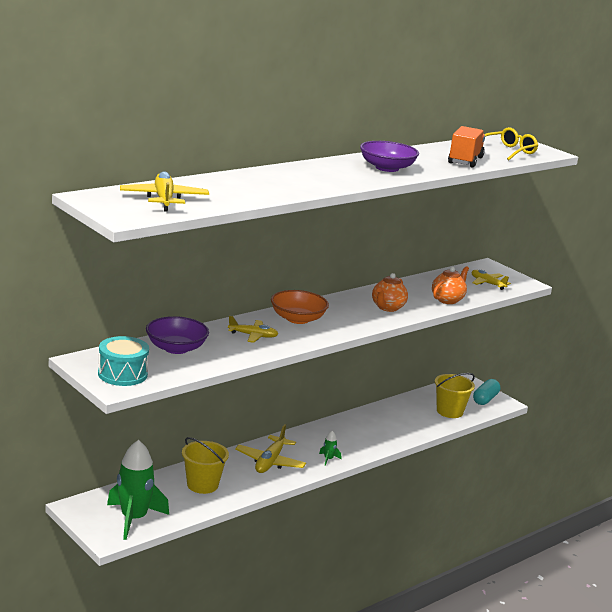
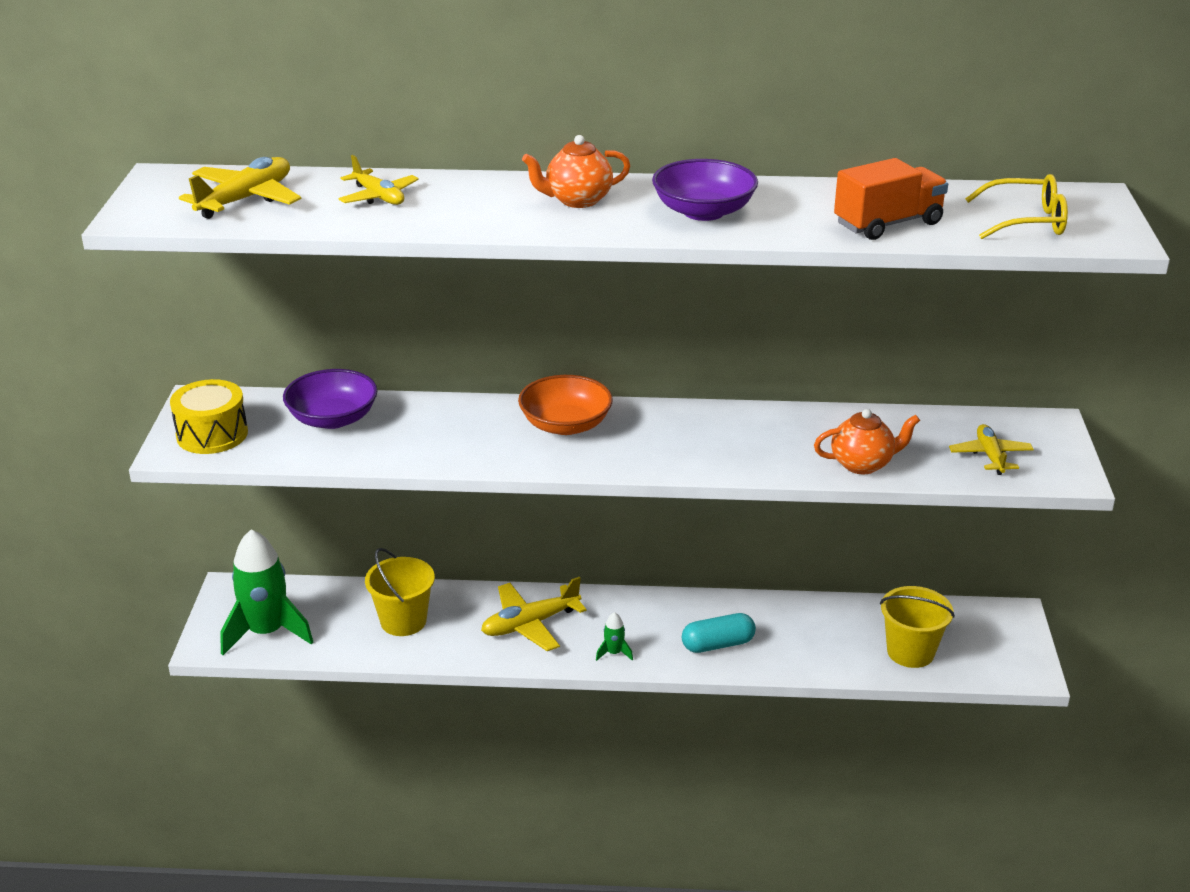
camera: 45 degrees right, 10 degrees up
(122, 374) = (212, 434): turquoise drum -> yellow drum
(253, 336) = (460, 432): yellow plane -> yellow plane (378, 197)
(387, 308) = (735, 448): orange teapot -> orange teapot (577, 200)
(485, 399) = (1004, 655): turquoise capsule -> turquoise capsule (718, 644)

